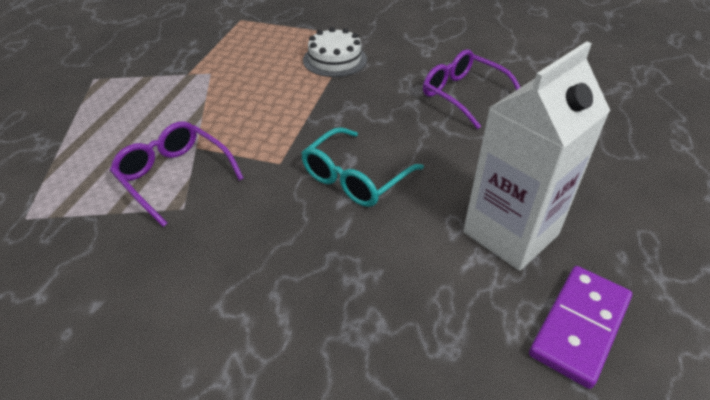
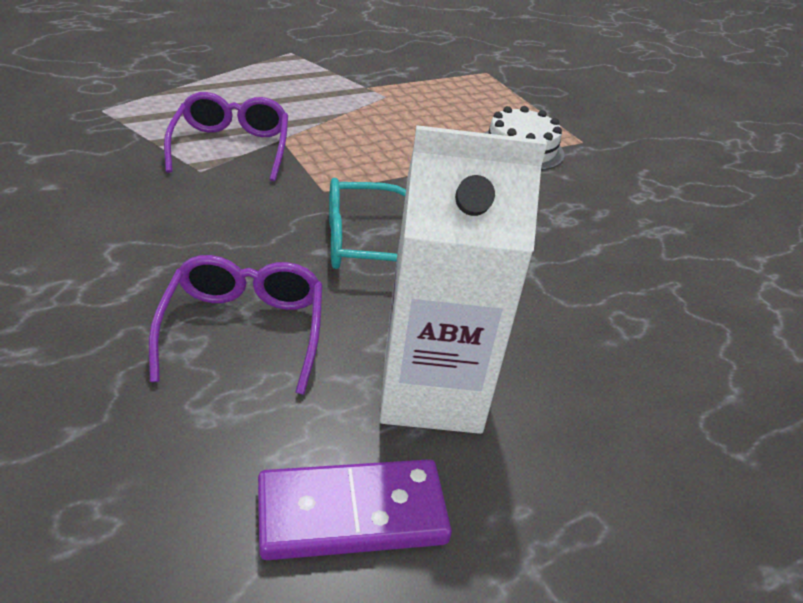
camera: 40 degrees right, 5 degrees down
(463, 95) = (611, 255): purple glasses -> purple glasses (243, 330)

